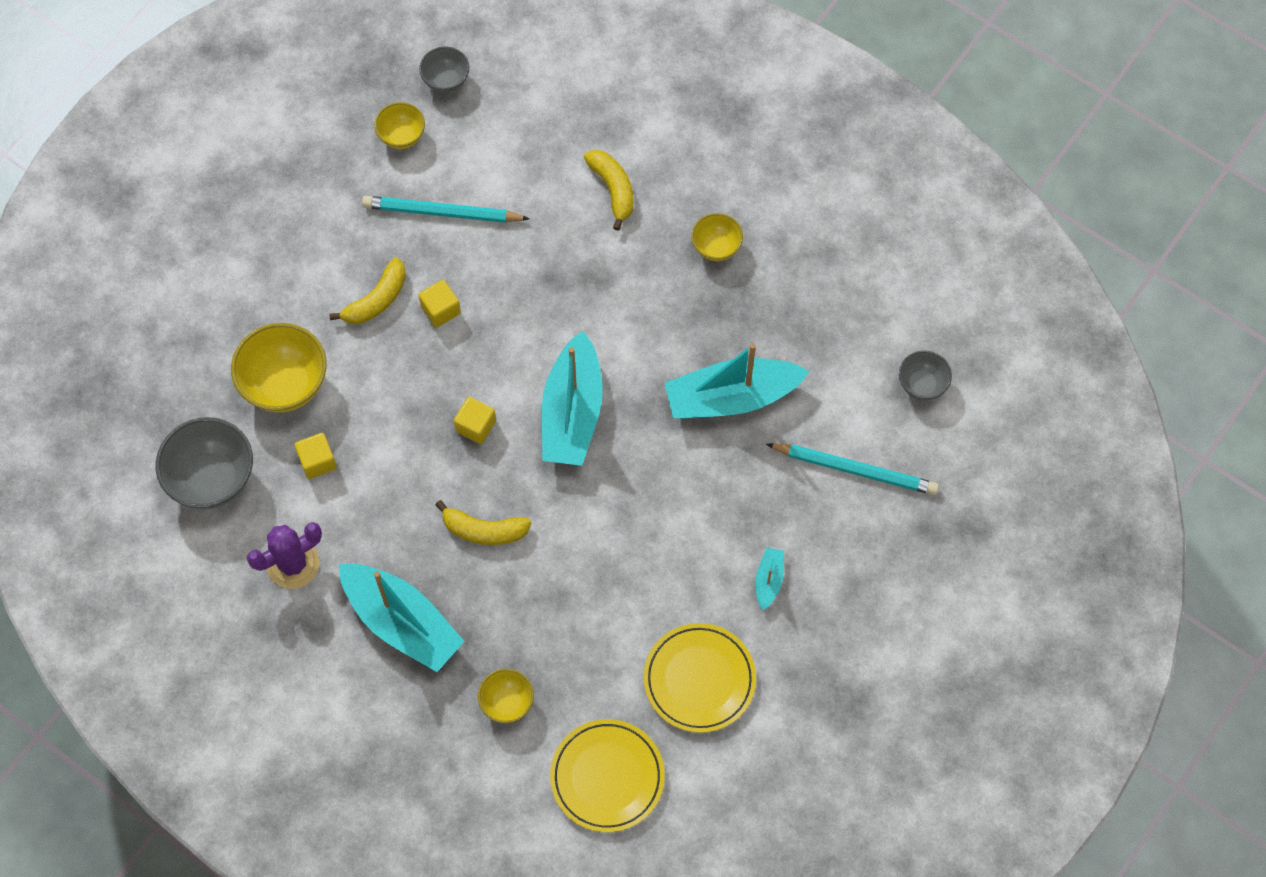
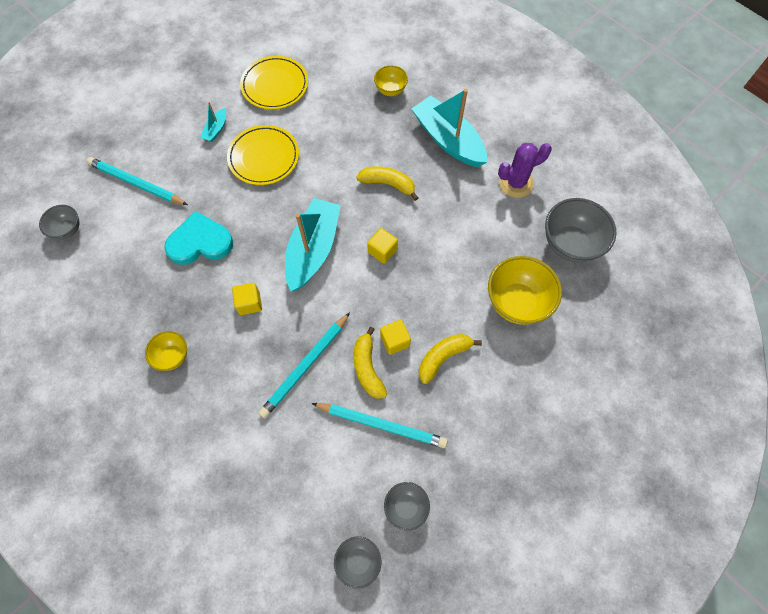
camera: 170 degrees left, 0 degrees up
(317, 461) = (496, 244): yellow cube -> yellow cube (249, 303)
(402, 136) = (406, 507): yellow bowl -> grey bowl
(547, 262) = (305, 366): none -> turquoise pencil
(607, 777) = (340, 48): yellow plate -> yellow plate (264, 157)
(613, 189) = (238, 421): yellow banana -> yellow banana (367, 368)
(732, 397) = (200, 242): turquoise boat -> turquoise heart

